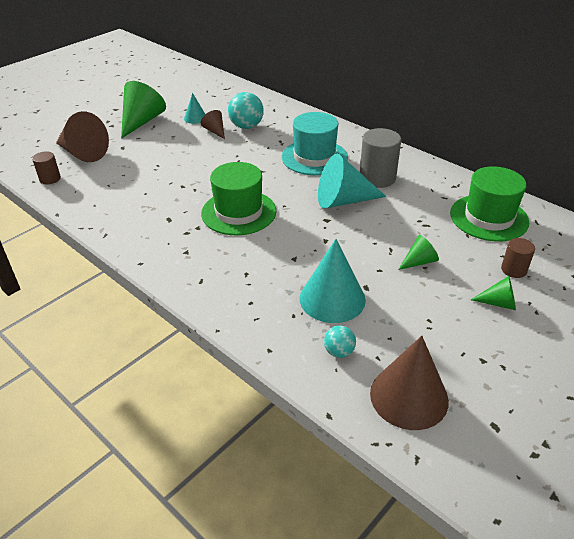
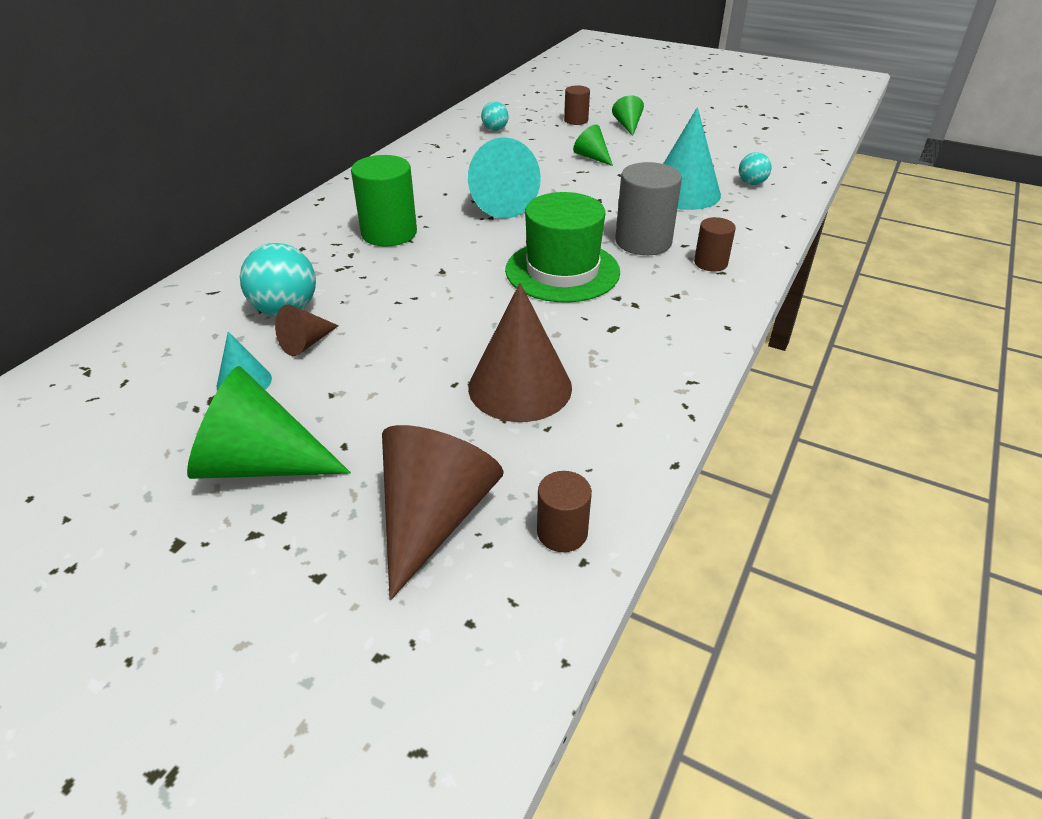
camera: 105 degrees left, 0 degrees up
(215, 279) = (710, 263): none -> brown cylinder
(314, 157) = (389, 233): turquoise hat -> green cylinder
(377, 178) = (434, 186): grey cylinder -> grey cylinder (643, 242)
(409, 396) = (770, 154): brown cone -> brown cone (520, 387)
(489, 217) = (495, 129): green hat -> turquoise ball

